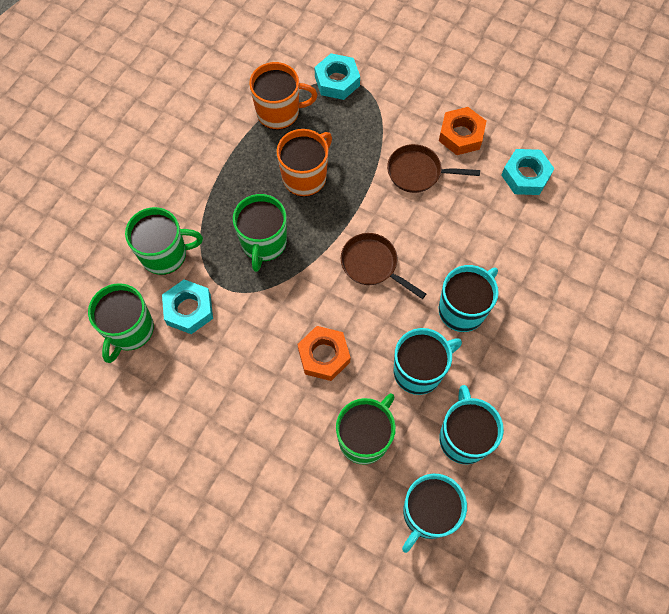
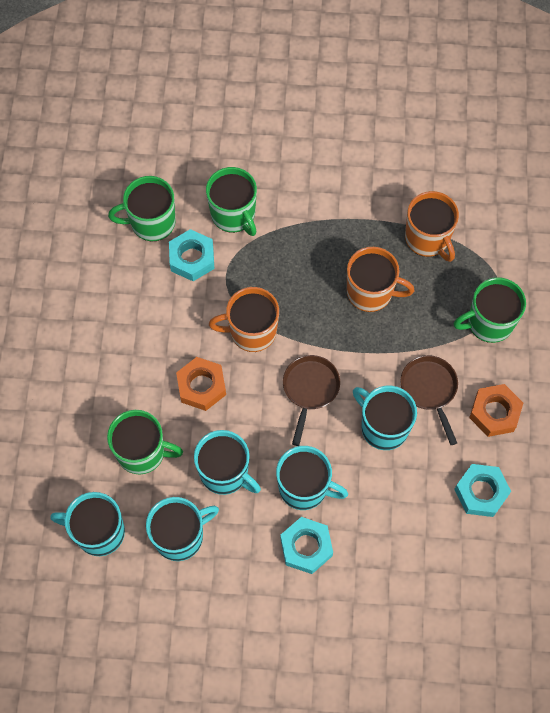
camera: 65 degrees right, 0 degrees up
(263, 243) = (285, 288): green mug -> green mug (489, 323)
(291, 289) = (251, 331): none -> orange mug
(337, 81) = (492, 273): turquoise nut -> turquoise nut (306, 547)
(435, 222) = (383, 427): none -> turquoise mug

